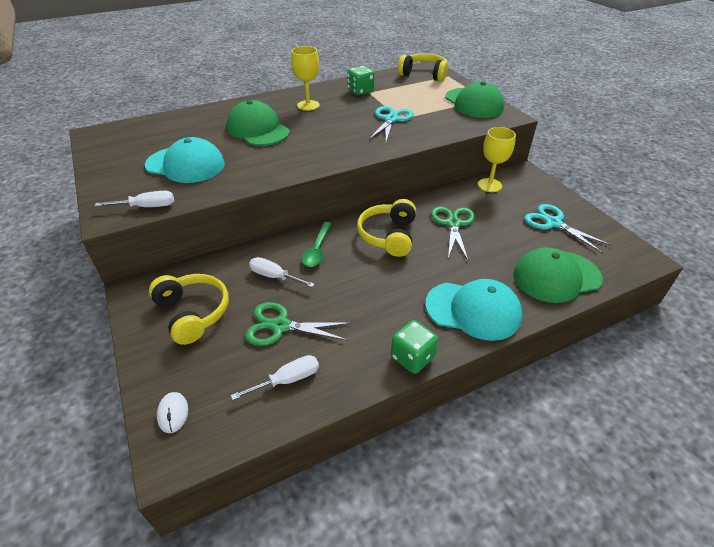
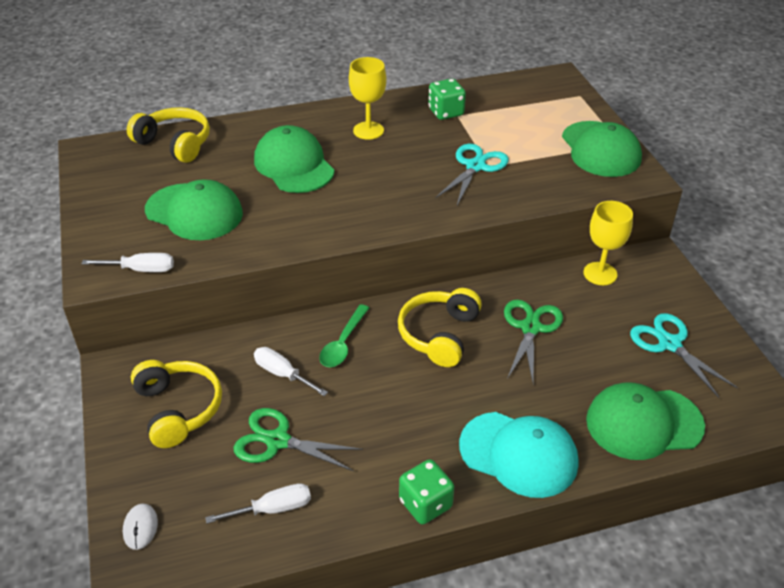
camera: 10 degrees right, 0 degrees up
(186, 165) = (194, 212): turquoise cap -> green cap
(424, 74) = (545, 90): yellow headphones -> yellow headphones (175, 143)

